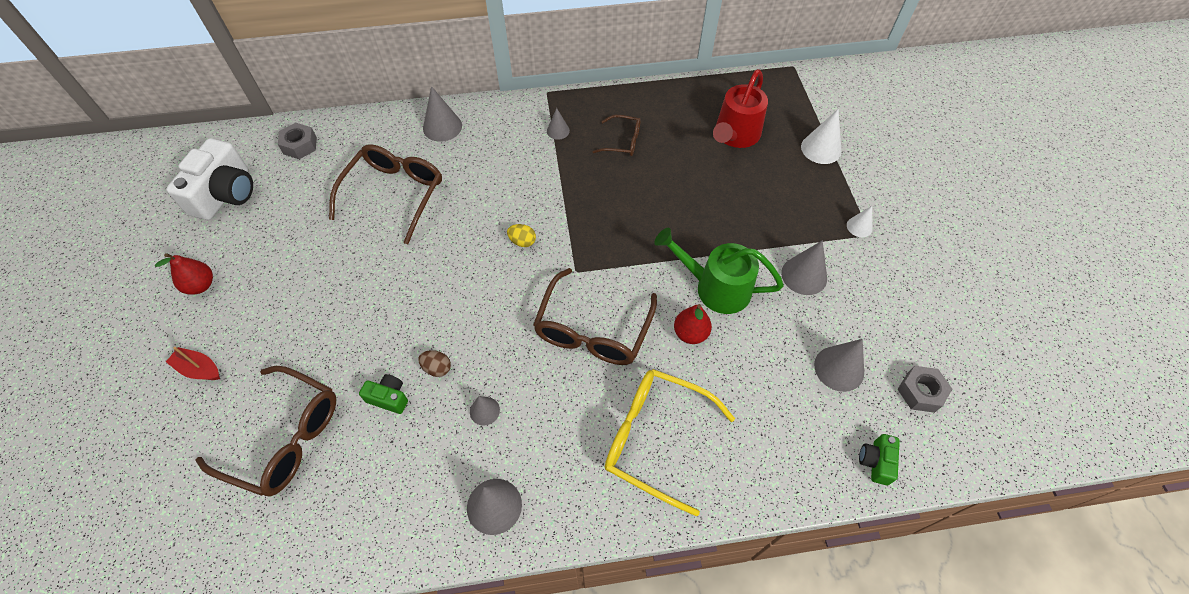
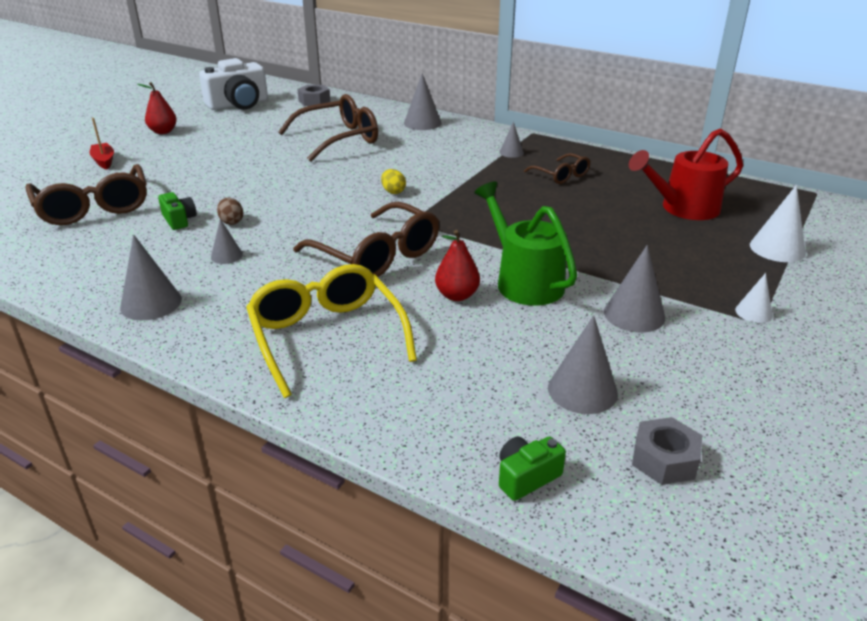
camera: 40 degrees right, 25 degrees down
(593, 329) = (376, 255): brown glasses -> brown glasses turned 105 degrees counterclockwise

